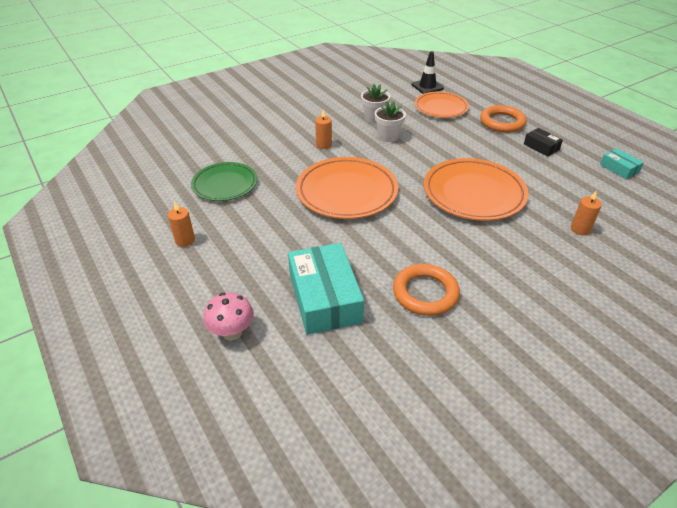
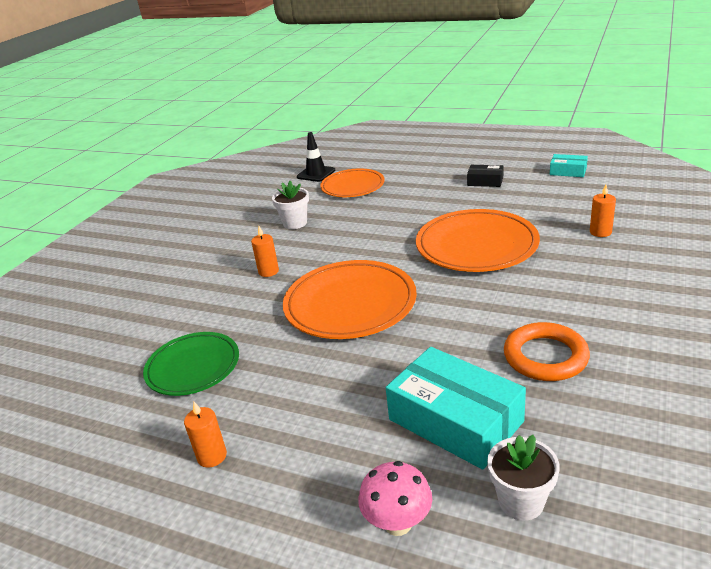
camera: 30 degrees left, 10 degrees down
(388, 136) = (330, 233): white flower pot -> white flower pot (521, 501)
(502, 122) = (426, 176): orange ring -> none

